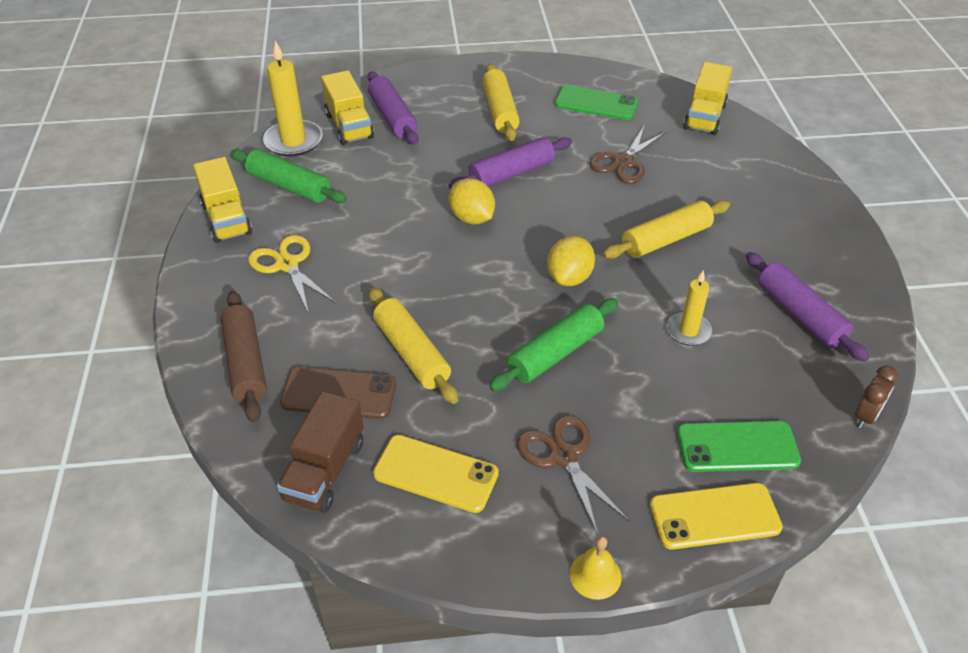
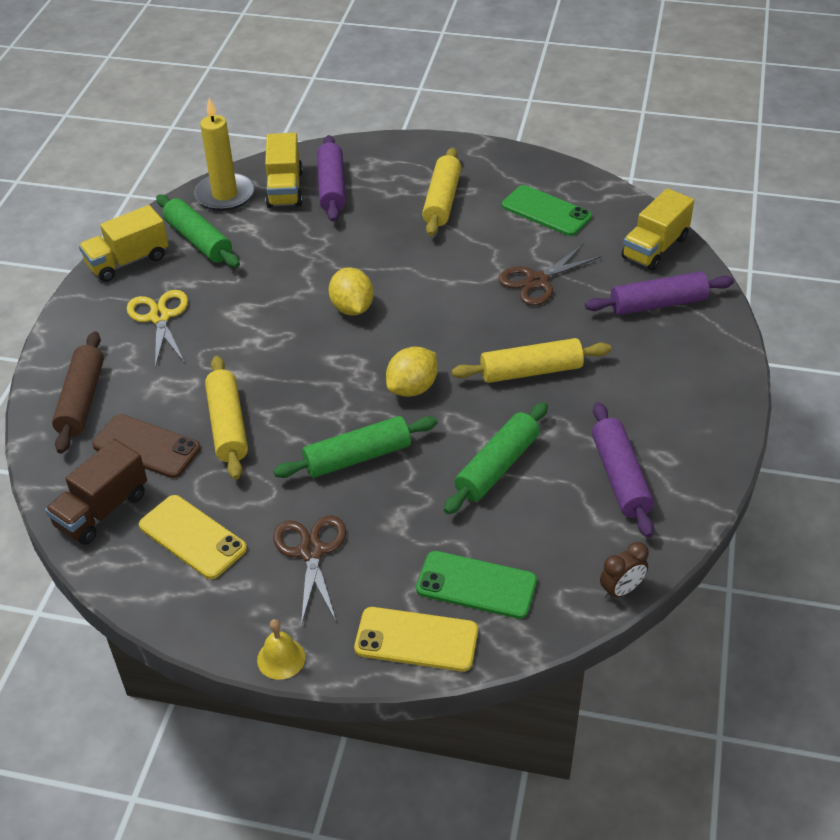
camera: 20 degrees right, 0 degrees up
(226, 219) = (128, 261): yellow truck -> yellow truck turned 60 degrees clockwise
(511, 174) = (416, 270): purple rolling pin -> purple rolling pin (658, 304)
(688, 331) = (497, 467): yellow candle -> green rolling pin

